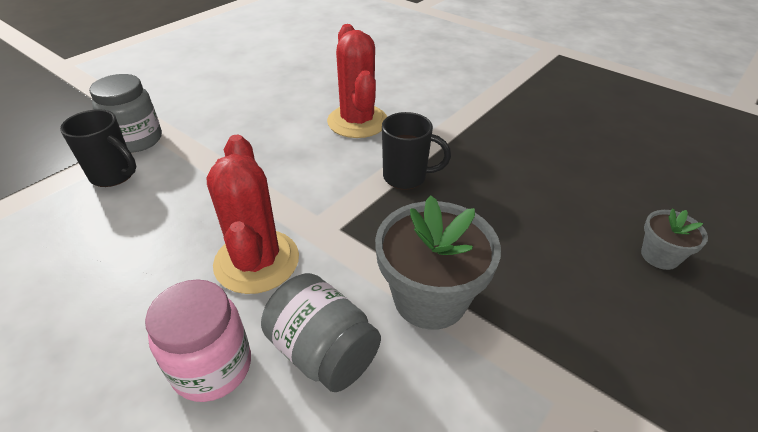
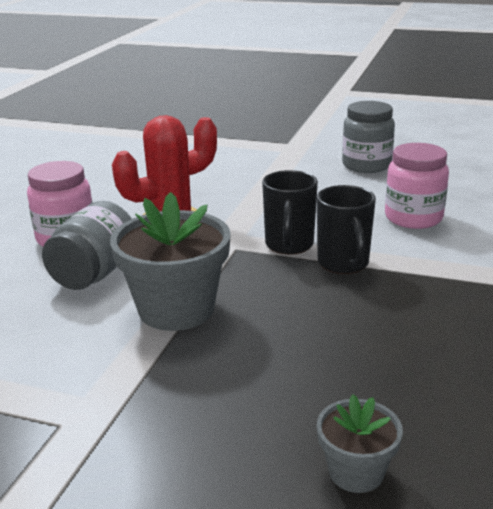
camera: 70 degrees right, 15 degrees down
(114, 175) = (226, 152): black mug -> black mug (289, 245)
(137, 140) = (274, 145): grey jar -> grey jar (366, 165)
(357, 121) = (413, 218): red cactus -> pink jar

